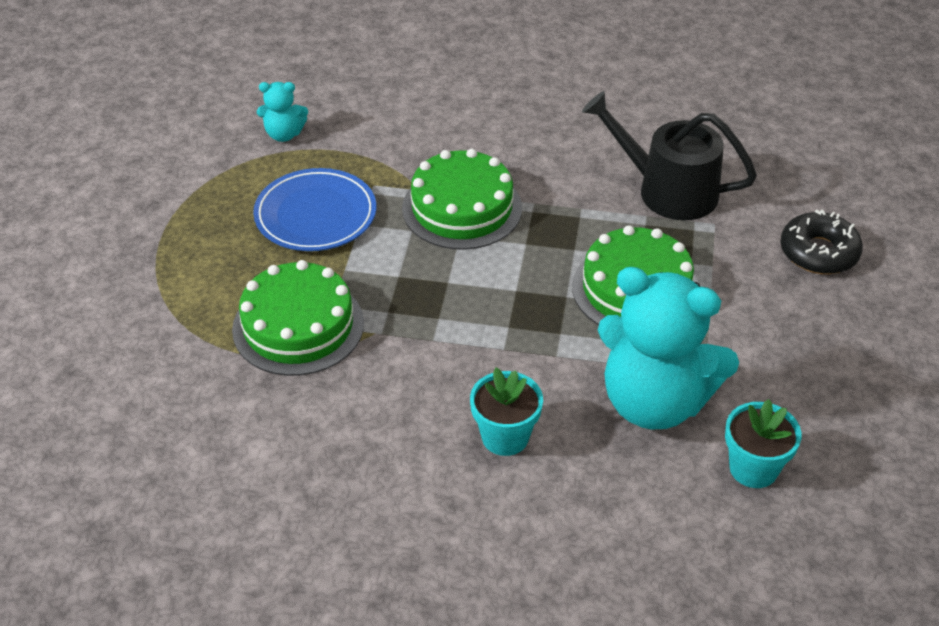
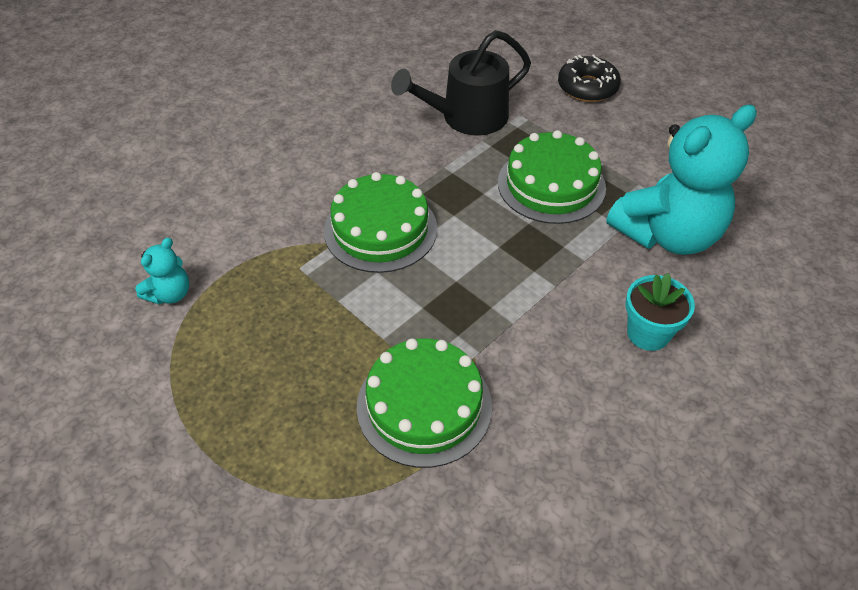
camera: 55 degrees left, 5 degrees up
(315, 215) = (297, 324): blue plate -> none
(753, 468) = (759, 220): turquoise flower pot -> none

